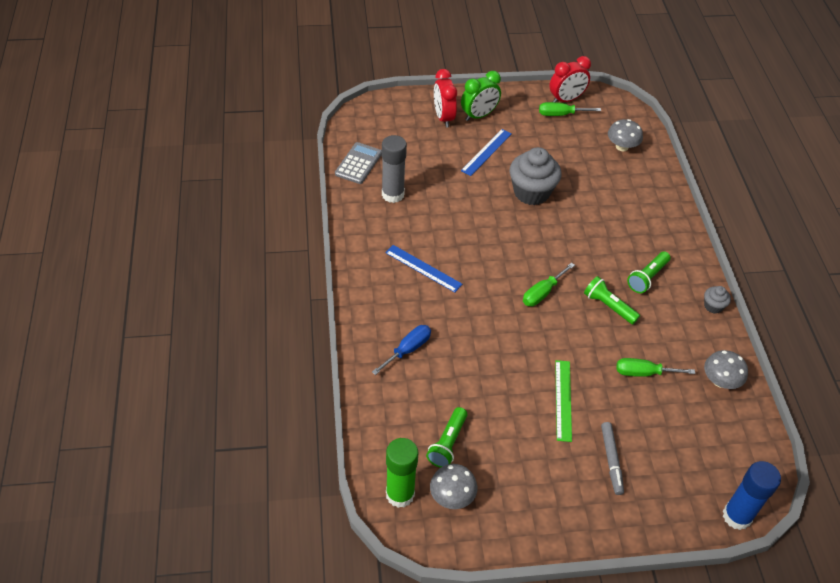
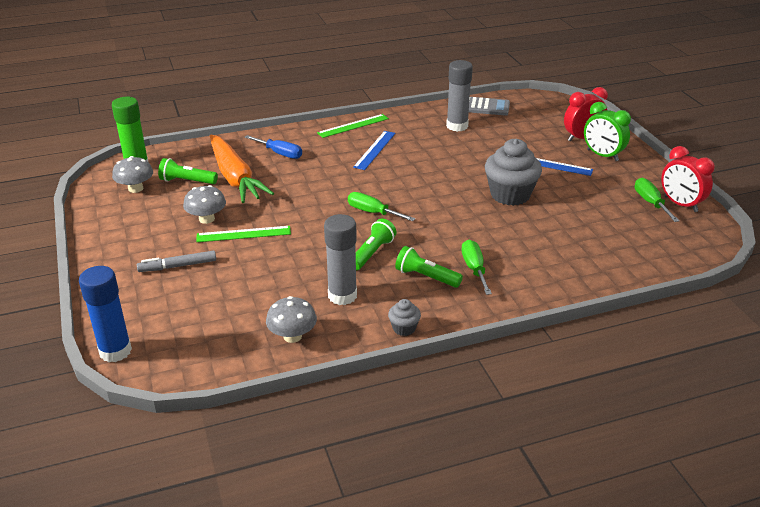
camera: 80 degrees right, 15 degrees down
(364, 276) = (353, 126): none -> green ruler
(450, 397) = (235, 177): none -> orange carrot
(622, 147) = (632, 248): grey mushroom -> grey mushroom (206, 219)
(643, 373) = (289, 280): green screwdriver -> green screwdriver (474, 269)
(668, 338) = (342, 296): none -> grey glue stick

